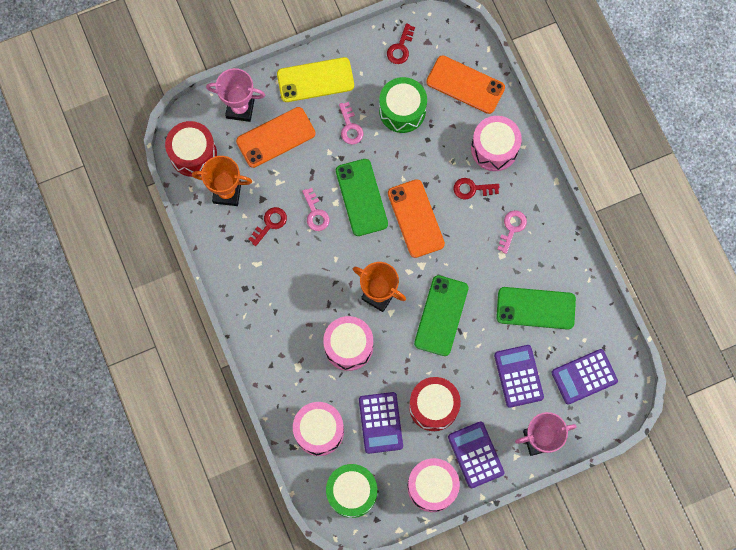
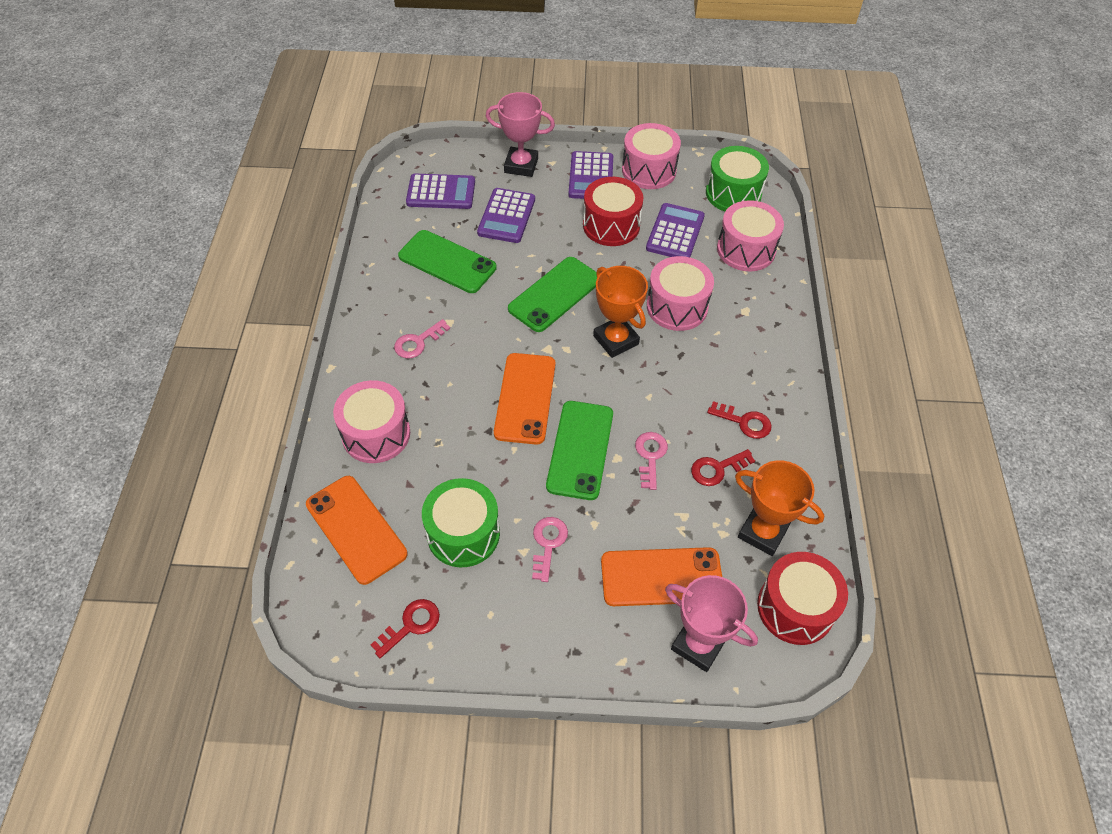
camera: 155 degrees left, 20 degrees down
(315, 80) = (563, 635): yellow phone -> none
(472, 189) = (435, 401): red key -> red key (744, 422)

